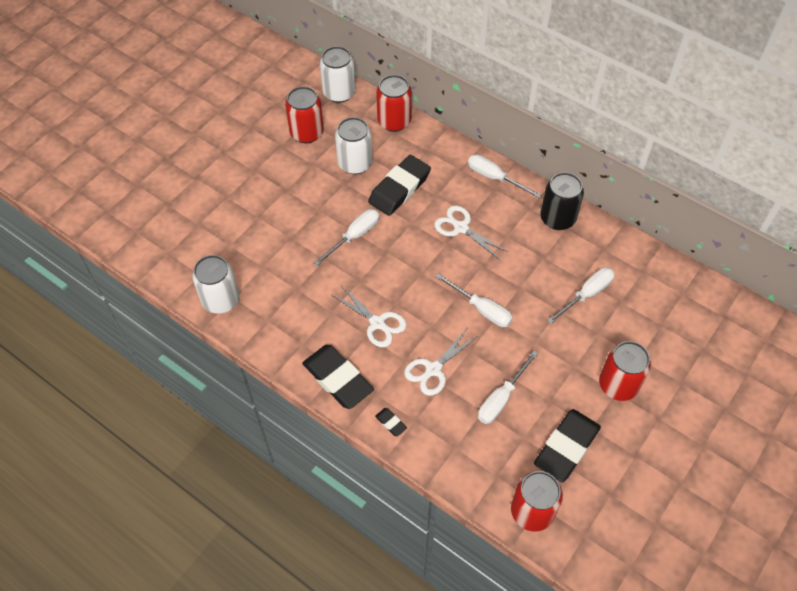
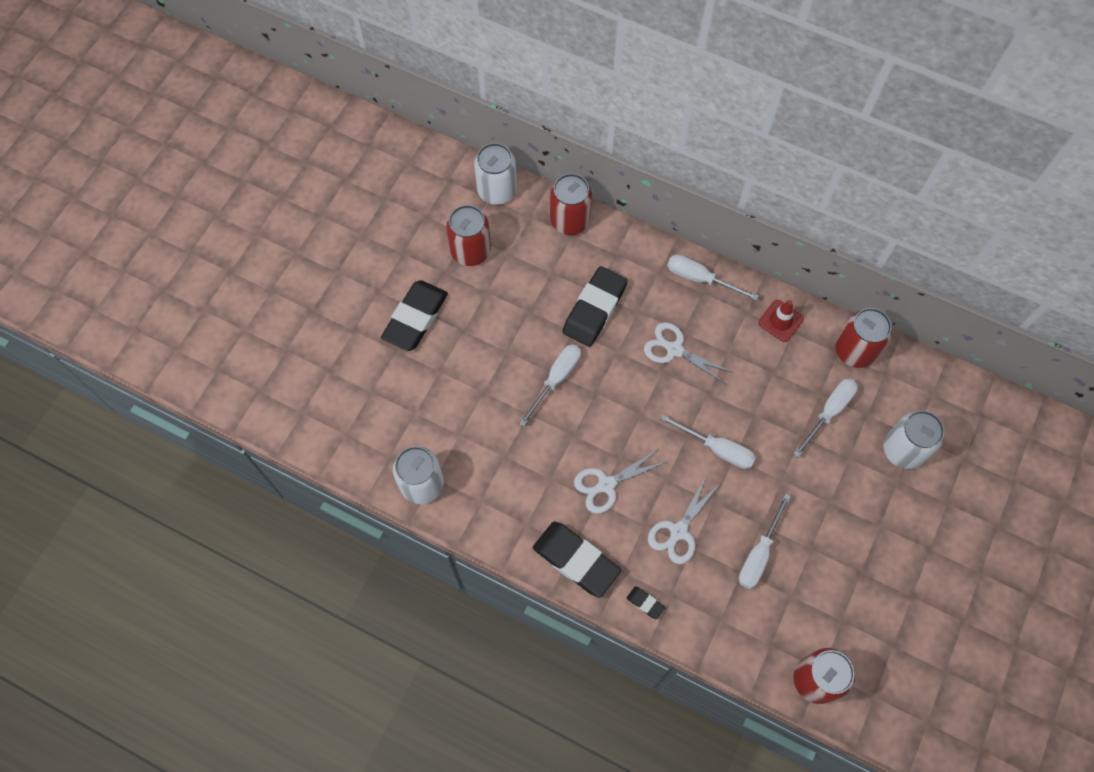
camera: 10 degrees left, 10 degrees up
(355, 163) = (536, 284): white can -> white can (903, 450)
(378, 323) = (606, 485): white scissors -> white scissors turned 120 degrees clockwise
(557, 218) = (780, 321): black can -> red traffic cone
(566, 447) = (838, 599): black eraser -> black eraser (415, 318)
(618, 385) = (881, 517): red can -> red can (854, 351)

